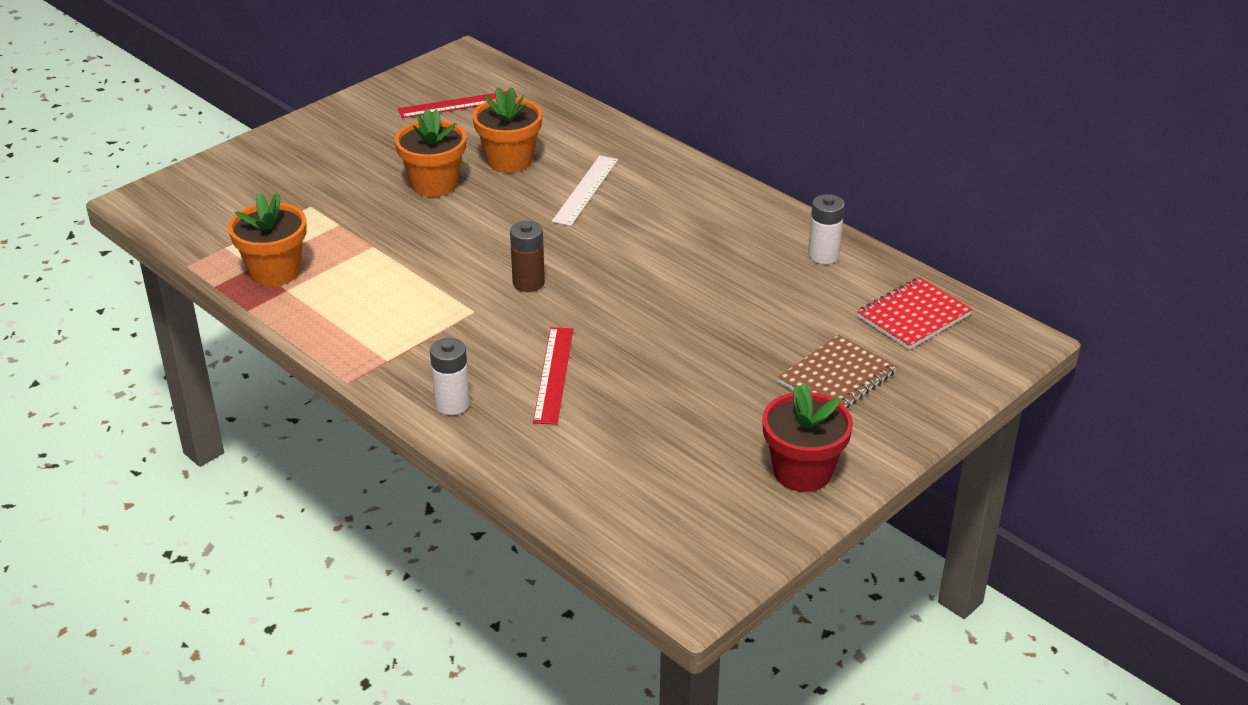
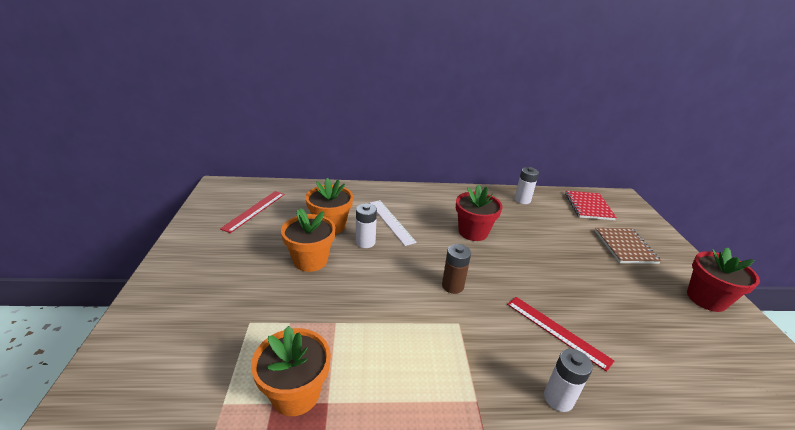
camera: 50 degrees left, 5 degrees down
(516, 196) = (365, 242): none -> white battery
(662, 252) = (473, 232): none -> red flower pot

